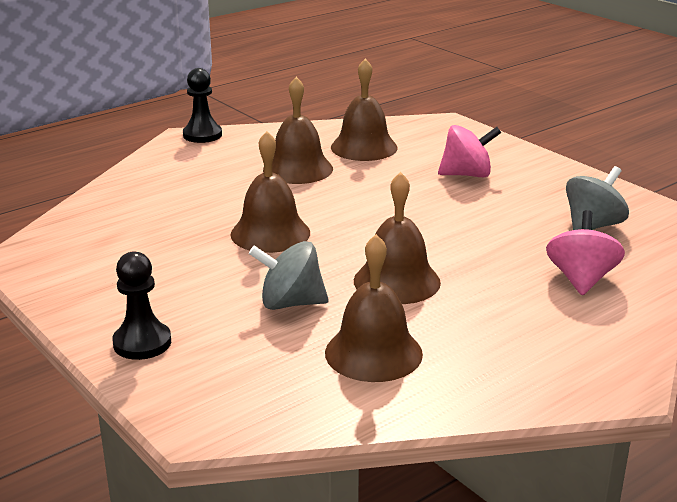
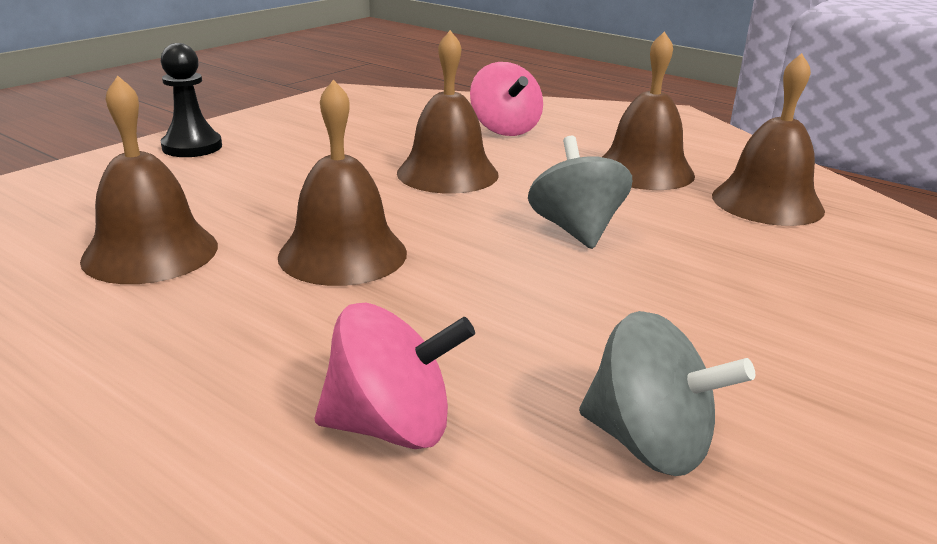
camera: 75 degrees right, 0 degrees up
(202, 135) = (686, 119): black pawn -> none
(290, 303) = (274, 198): grey spinning top -> grey spinning top (576, 230)
(467, 175) = (758, 288): pink spinning top -> pink spinning top (504, 129)

